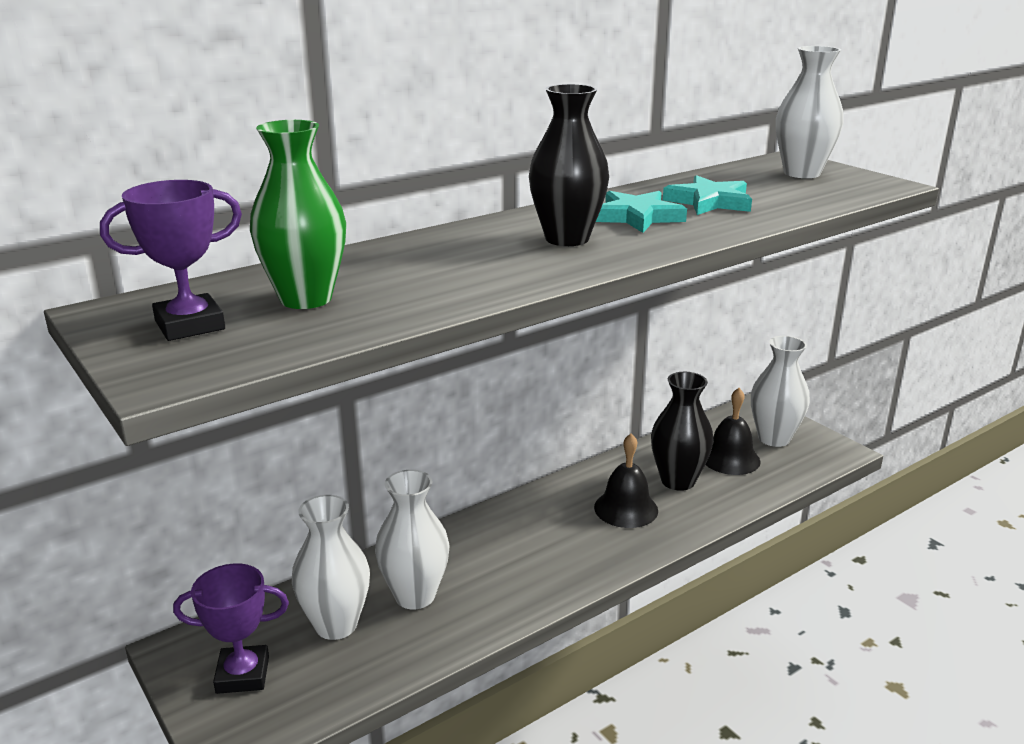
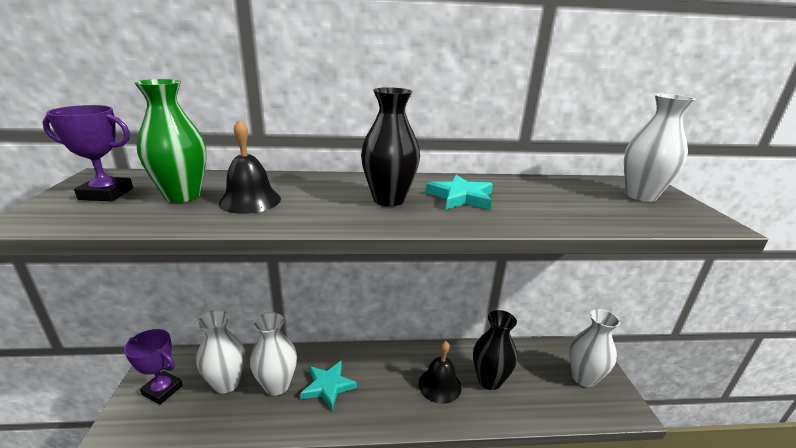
camera: 30 degrees right, 0 degrees up
(709, 202) = (531, 199): turquoise star -> turquoise star (328, 386)
(730, 458) = (539, 379): black bell -> black bell (250, 201)

